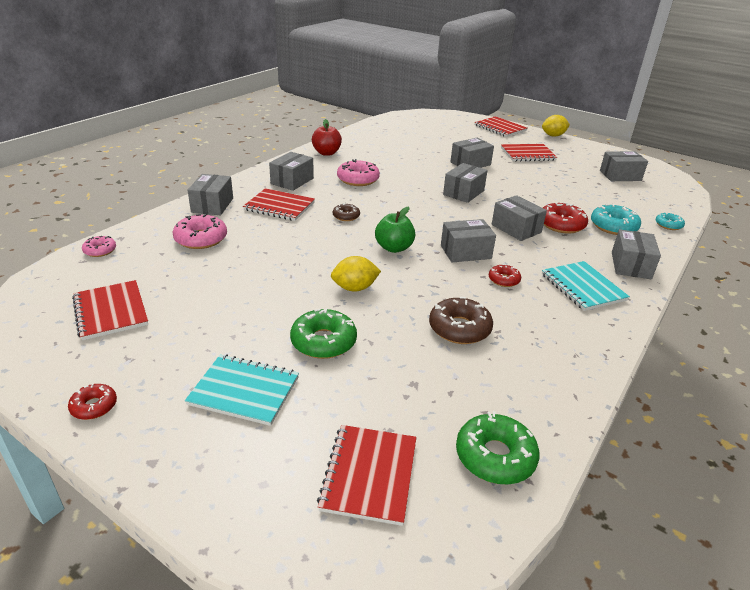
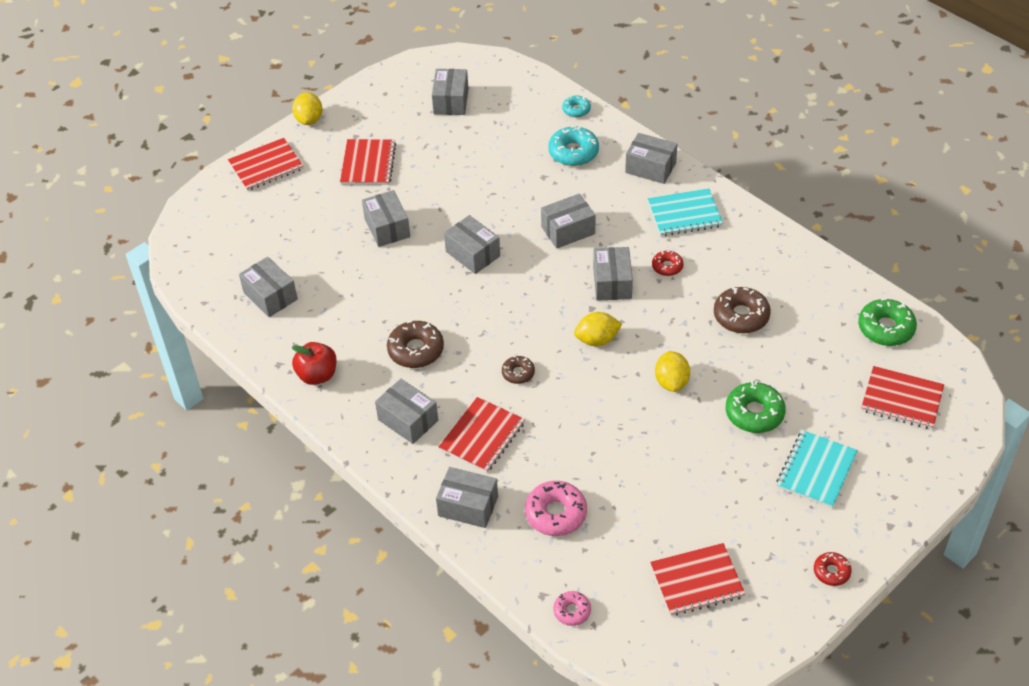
camera: 75 degrees left, 15 degrees up
(358, 179) = (416, 350): pink donut -> brown donut
(389, 137) = (270, 296): none -> grey box
(394, 248) = (597, 340): green apple -> yellow lemon
(561, 224) = (564, 191): red donut -> none

